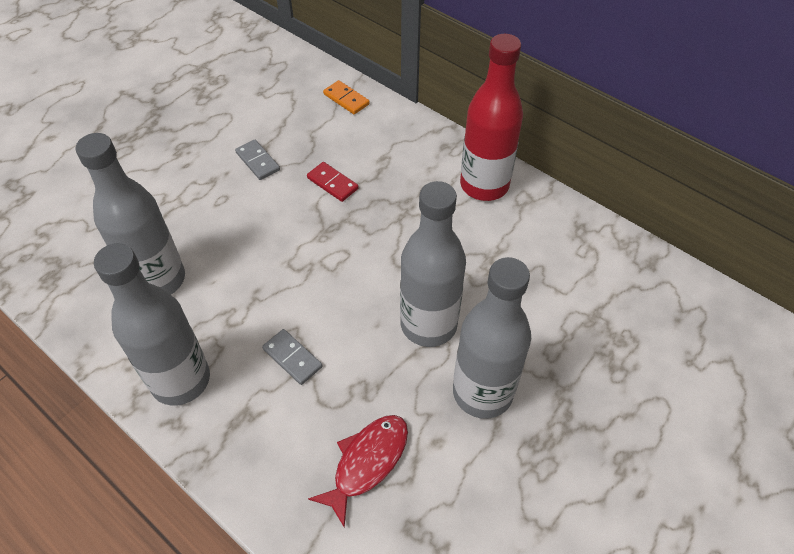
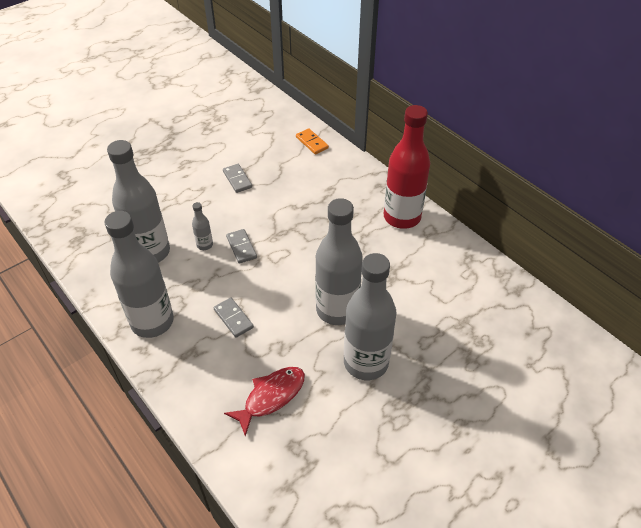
camera: 10 degrees right, 5 degrees down
(232, 259) = (204, 245): none -> grey bottle
(283, 255) = (241, 247): none -> grey domino
(332, 183) = (288, 202): red domino -> none

